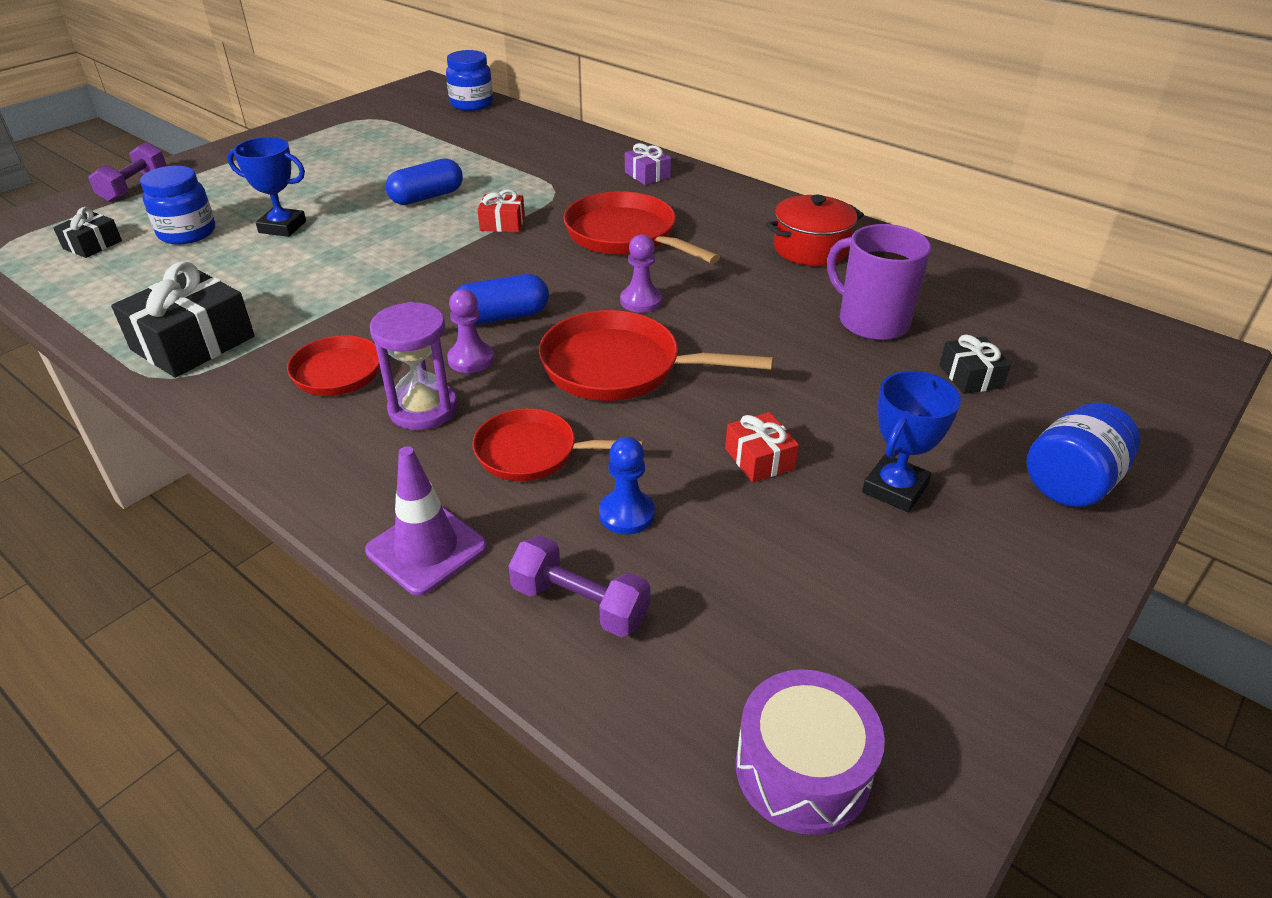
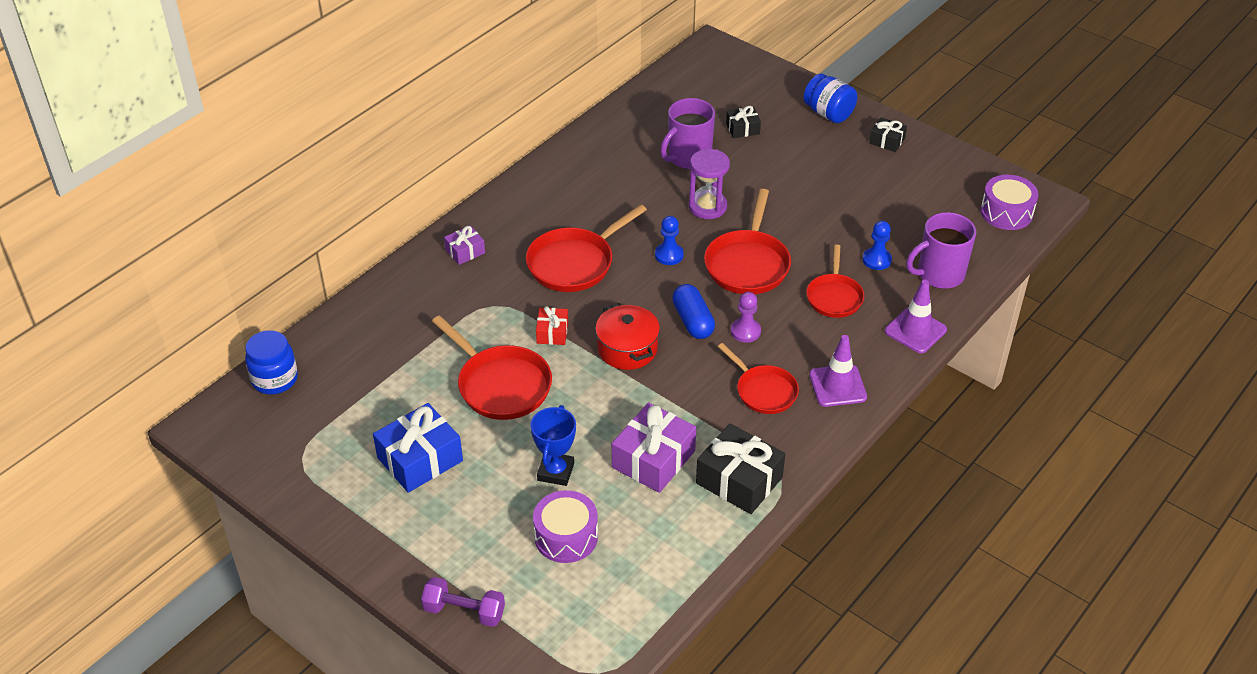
camera: 90 degrees left, 5 degrees up
(92, 245) = (588, 600): black gift -> black gift (887, 141)
(187, 233) = (566, 536): blue jar -> purple drum
(266, 284) = (653, 459): none -> purple gift
(326, 442) = (837, 386): none -> purple traffic cone
(339, 163) = (420, 459): none -> blue gift
(423, 409) = (800, 347): purple hourglass -> purple hourglass (707, 207)
(427, 197) = (500, 385): blue capsule -> red pan
(580, 604) = (939, 274): purple dumbbell -> purple mug
(641, 301) = (669, 255): purple pawn -> blue pawn
(759, 459) = (826, 212): red gift -> none
(810, 248) = (594, 173): red pot -> red pot (627, 349)
(894, 489) = (841, 168): blue trophy -> none

